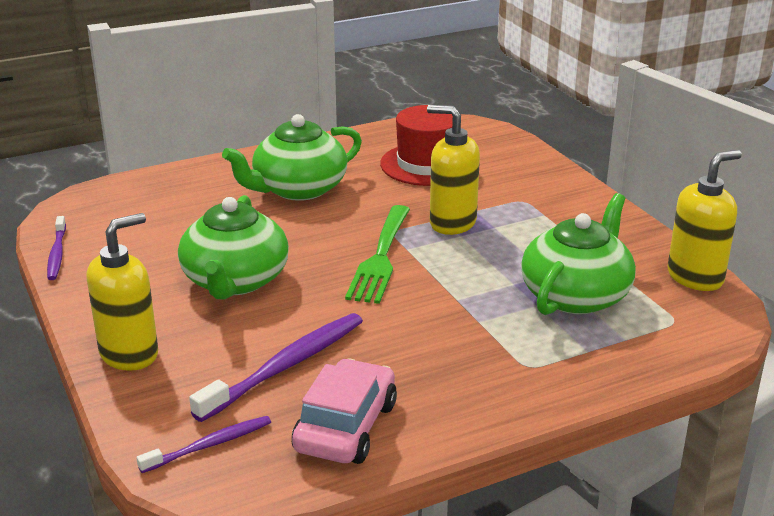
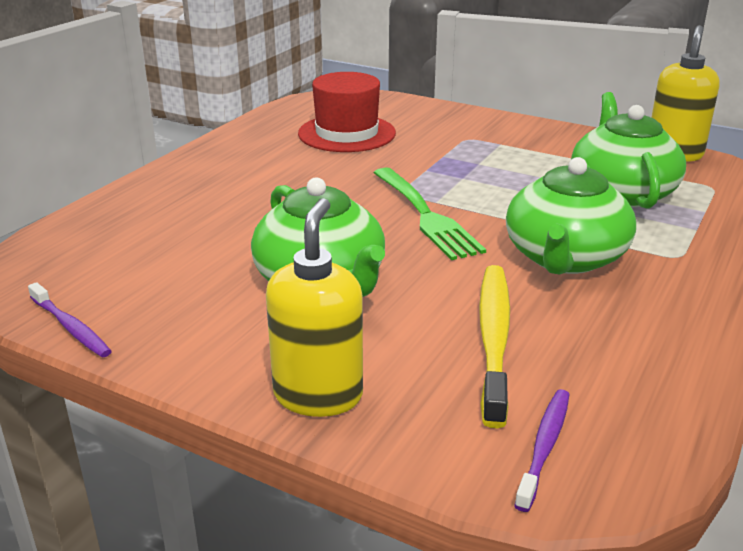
camera: 35 degrees left, 0 degrees up
(286, 366) = (494, 338): purple toothbrush -> yellow toothbrush
(298, 189) = (258, 184): green teapot -> green teapot (564, 258)
(345, 427) = (632, 368): pink car -> none
(452, 223) = (441, 170): yellow soap dispenser -> none

